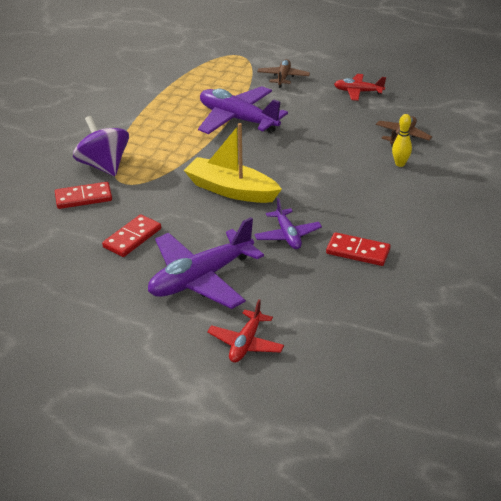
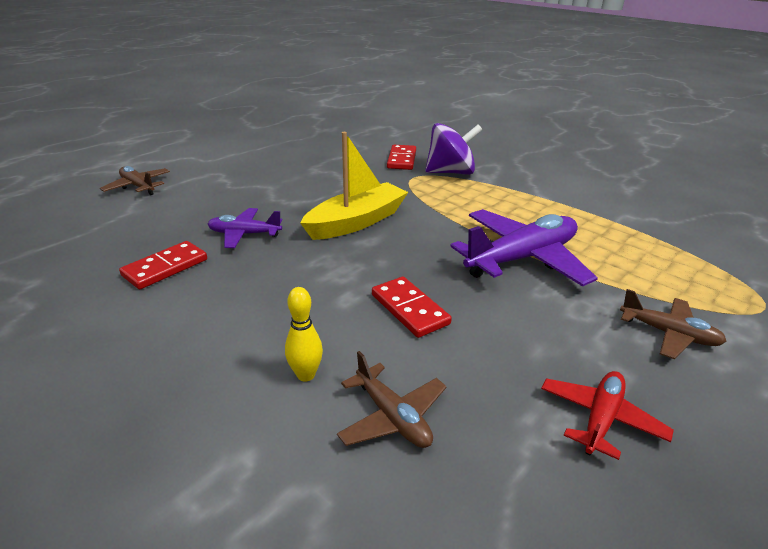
camera: 110 degrees right, 5 degrees down
(132, 238) = (323, 169): red domino -> red domino (410, 309)
(201, 278) = (236, 184): purple plane -> none
(246, 343) = (138, 186): red plane -> brown plane

